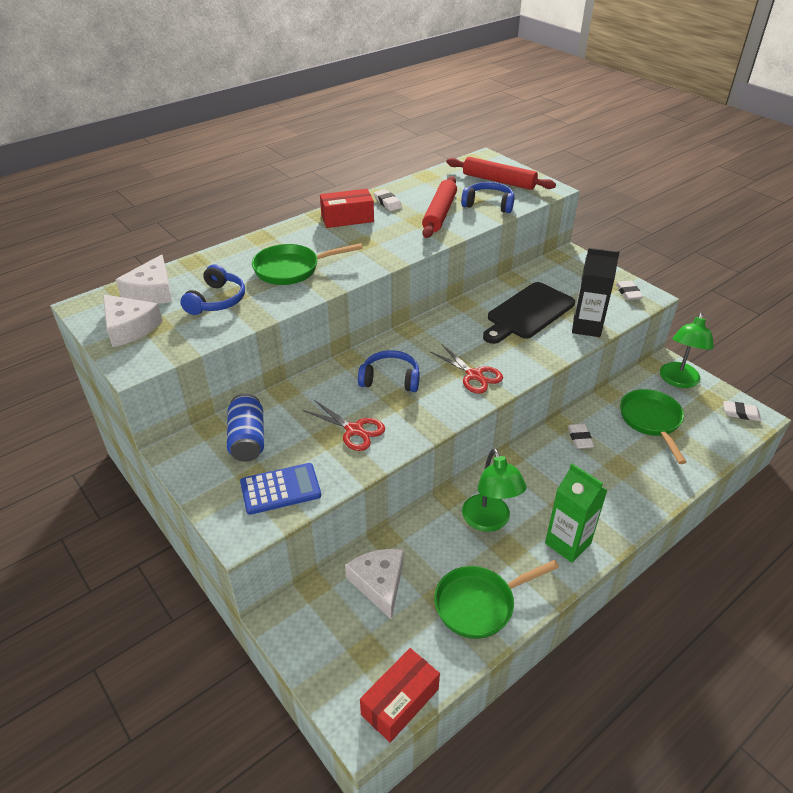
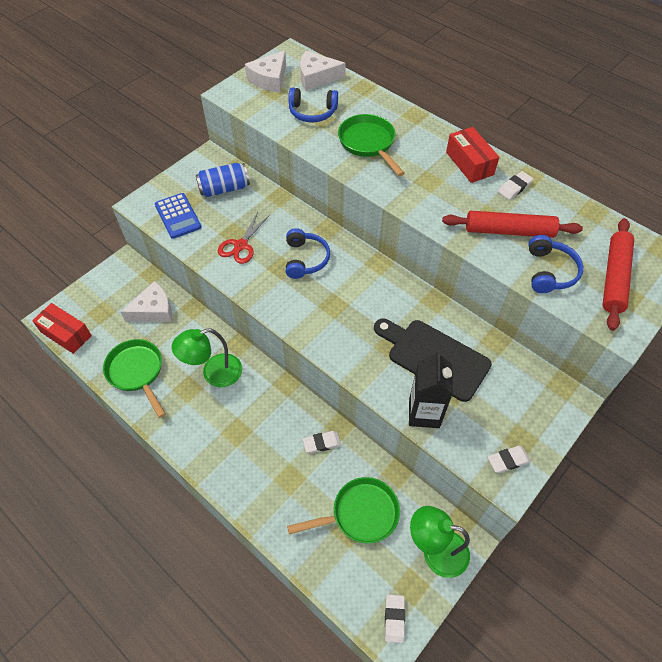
camera: 80 degrees right, 15 degrees up
(474, 375) = (322, 318): red scissors -> none
(567, 543) = (195, 432): green carton -> none

